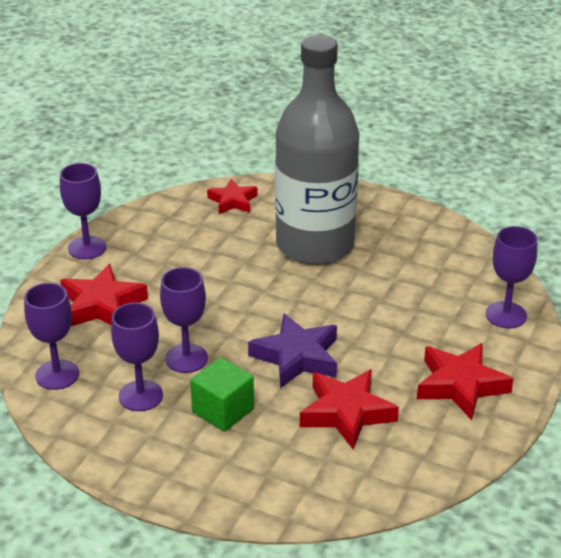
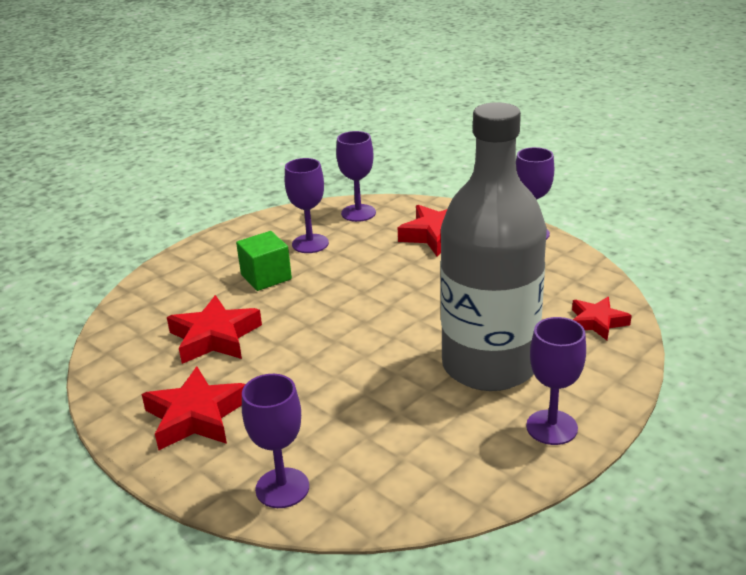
camera: 110 degrees right, 5 degrees down
(186, 358) = (342, 267): purple goblet -> purple goblet (551, 427)
(297, 357) = (307, 323): purple star -> none

